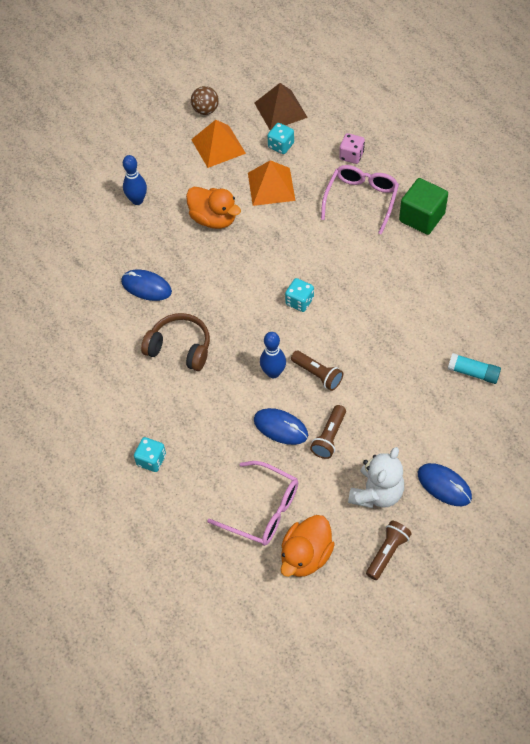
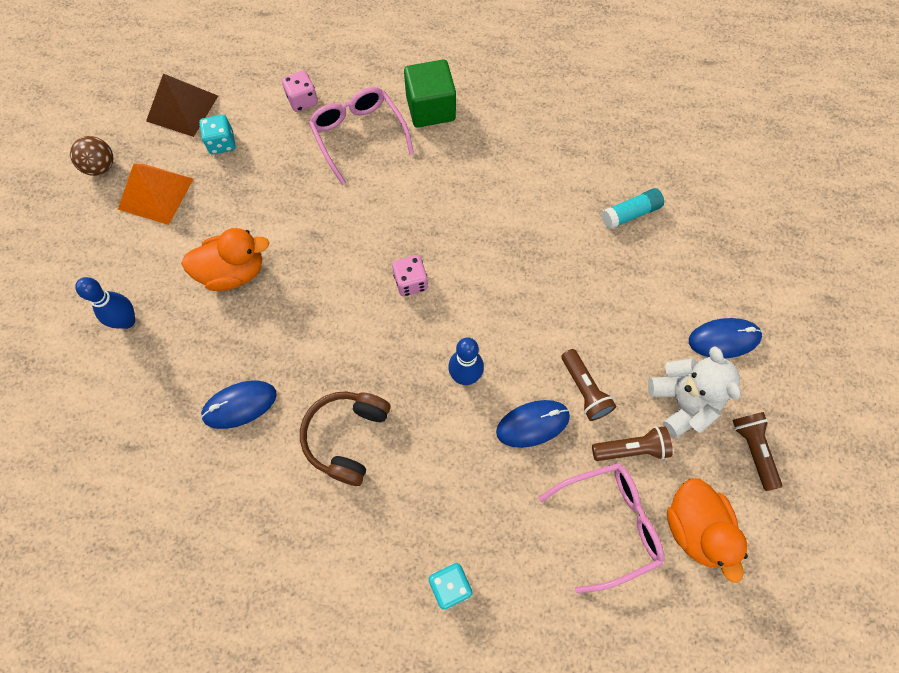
camera: 50 degrees left, 10 degrees up
(180, 348) = (347, 437): brown headphones -> brown headphones turned 45 degrees counterclockwise
(271, 186) = (256, 191): orange pyramid -> none
(299, 301) = (411, 282): turquoise dice -> pink dice
(317, 374) = (506, 339): brown flashlight -> brown flashlight (631, 449)

